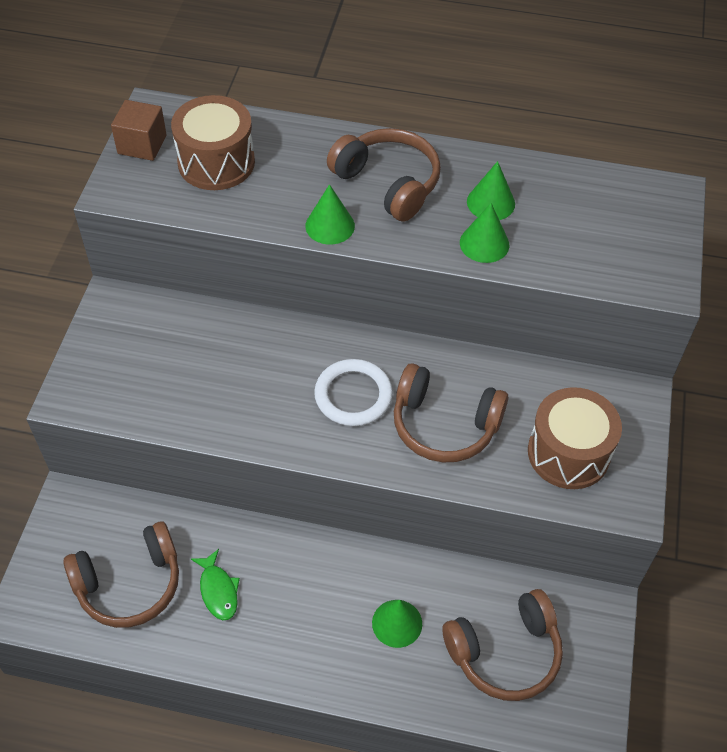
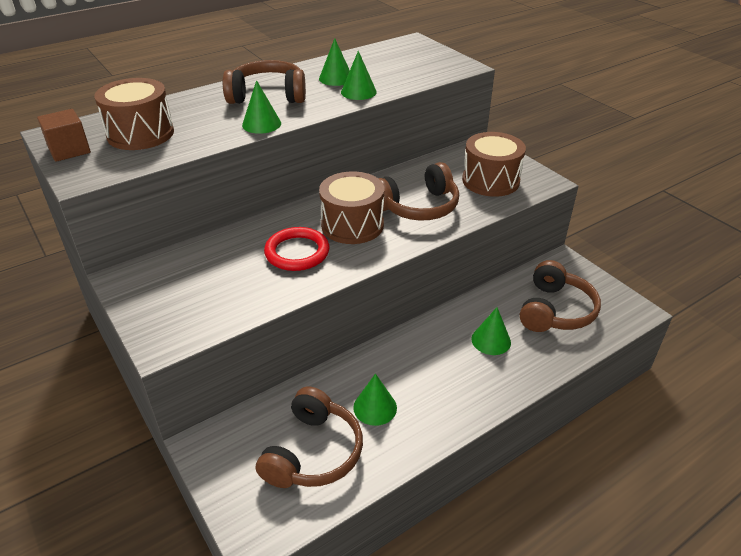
camera: 45 degrees left, 15 degrees down
(218, 590) = (375, 407): green fish -> green cone
(267, 388) = (297, 252): none -> red ring
(353, 395) = (352, 225): white ring -> brown drum

